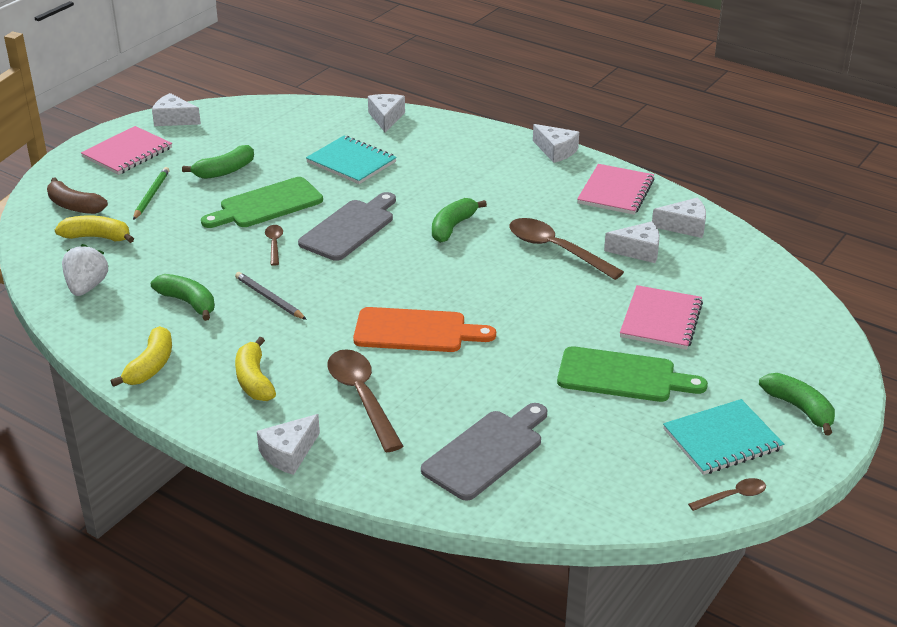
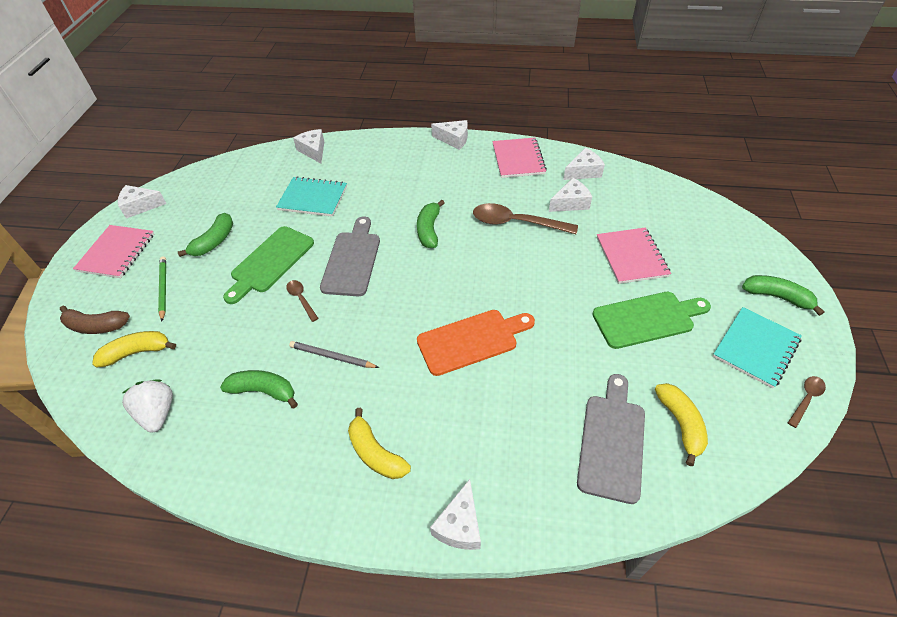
camera: 25 degrees left, 15 degrees up
(151, 366) = (272, 480): yellow banana -> yellow banana (680, 424)
(362, 397) = (477, 429): brown spoon -> none

